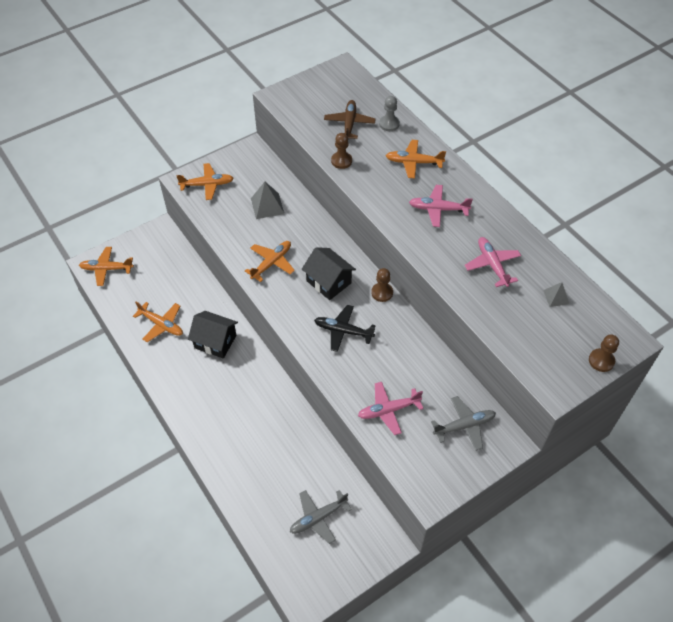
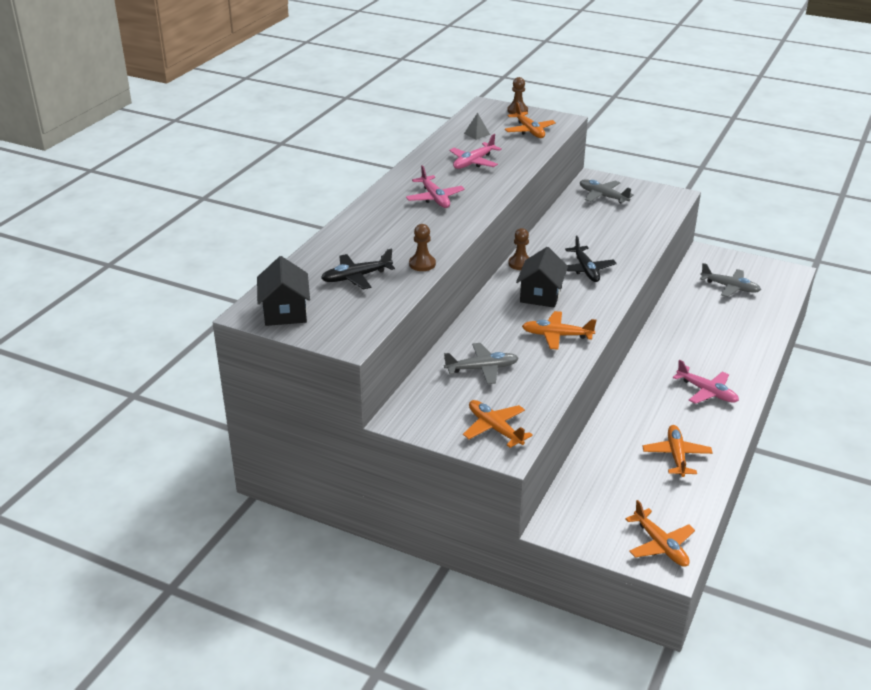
camera: 120 degrees left, 20 degrees down
(215, 341) = (650, 407): black house -> black house (285, 312)
(267, 206) = (481, 369): grey pyramid -> grey plane
(349, 124) = (357, 277): brown plane -> black plane
(389, 124) = (334, 253): grey pawn -> none
(389, 410) = (632, 228): pink plane -> pink plane (706, 392)
(414, 162) = (382, 225): orange plane -> orange plane (529, 131)

